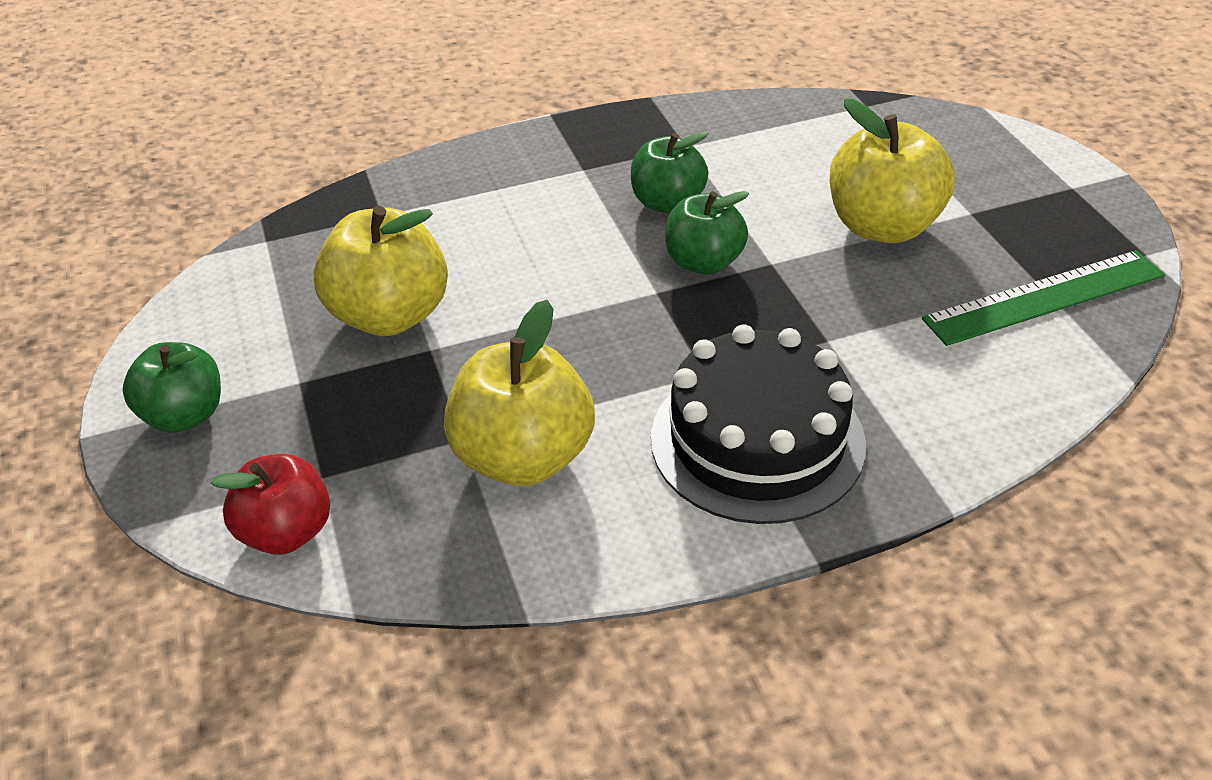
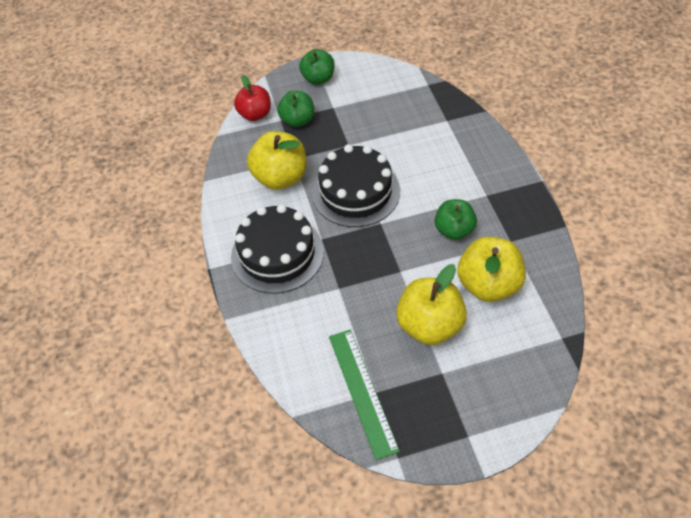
camera: 95 degrees right, 10 degrees up
(390, 315) = (371, 130): yellow apple -> yellow apple (488, 285)
(573, 329) = (356, 192): none -> black cake
(704, 262) = (402, 243): green apple -> green apple (297, 120)

